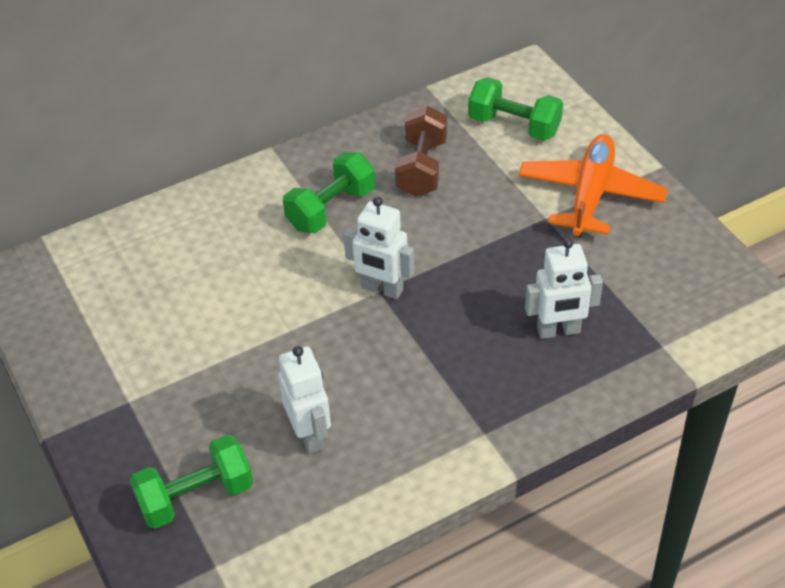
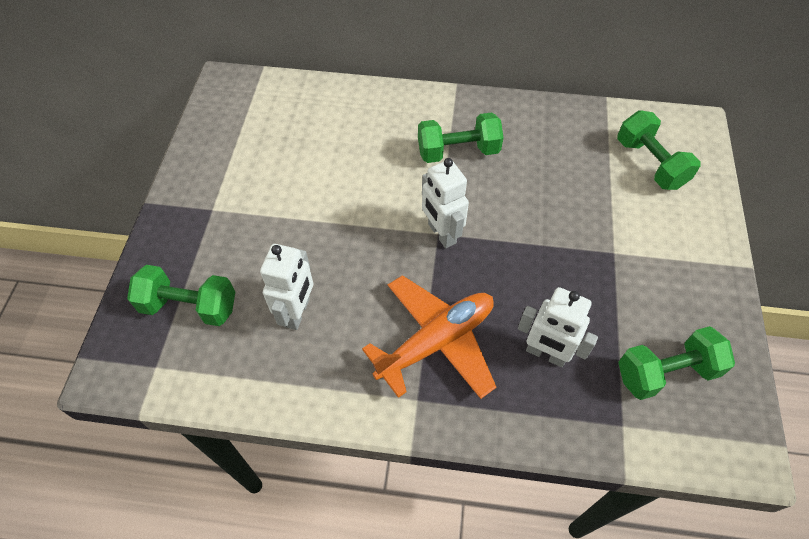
camera: 35 degrees right, 10 degrees up
(421, 167) = (550, 157): brown dumbbell -> none
(590, 195) = (667, 255): orange plane -> orange plane (436, 342)
(662, 286) = (666, 372): none -> green dumbbell

